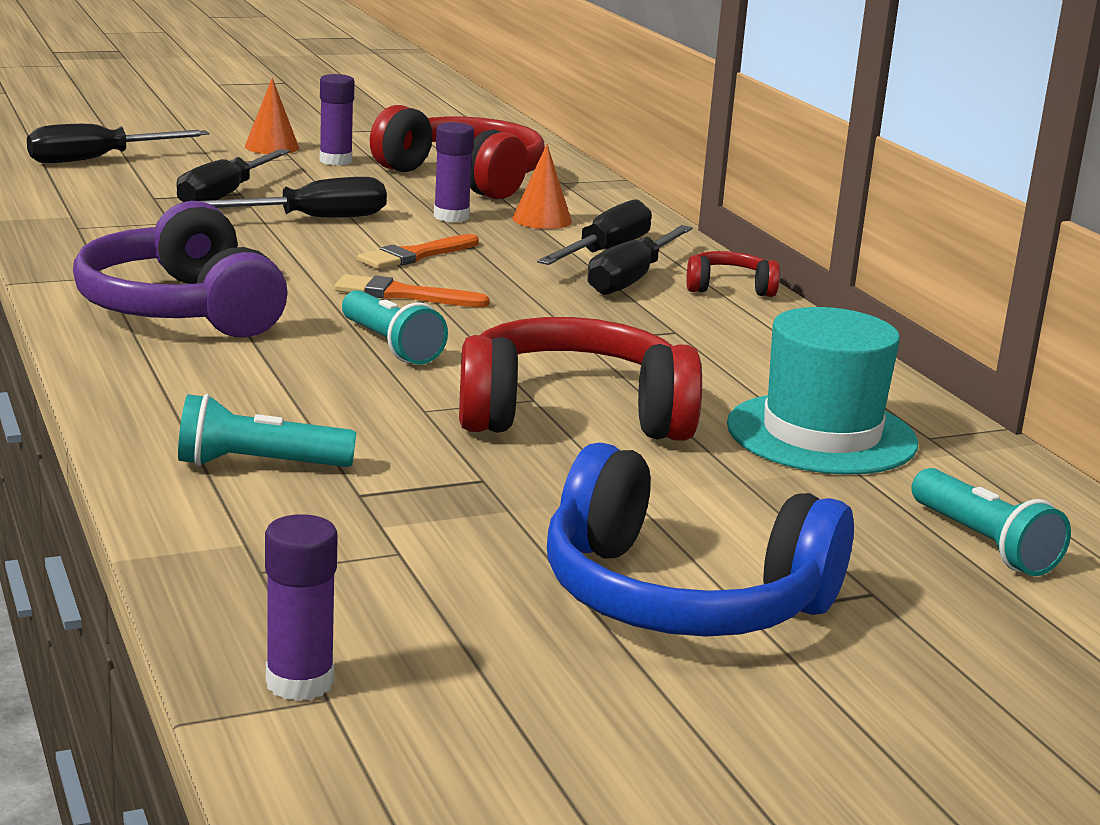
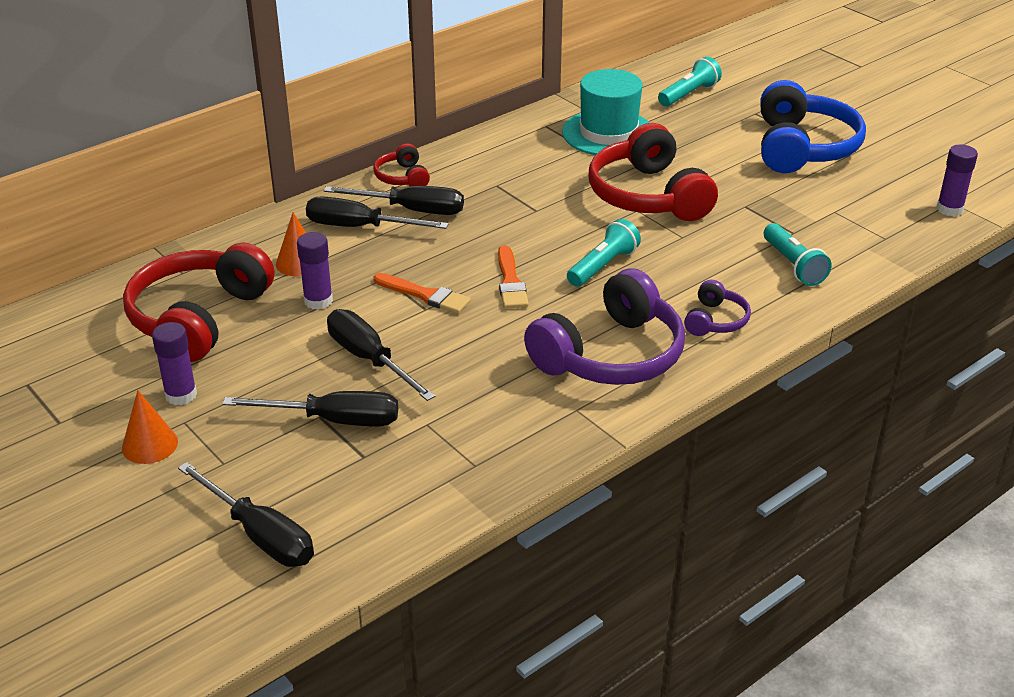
camera: 105 degrees left, 15 degrees up
(180, 377) = (715, 320): none -> purple headphones

